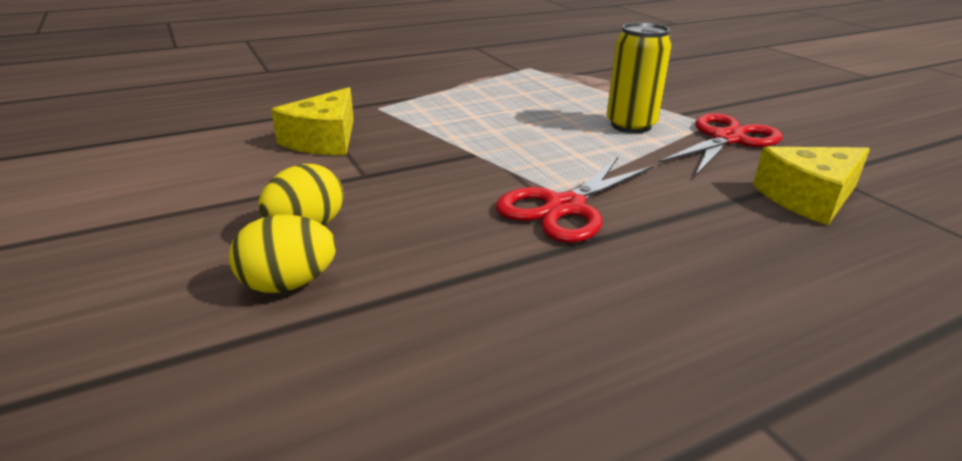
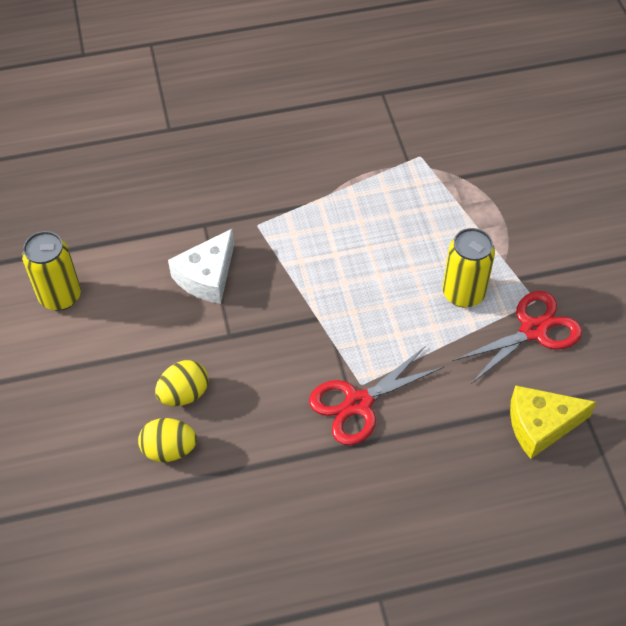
camera: 15 degrees right, 25 degrees up
(117, 169) = (60, 296): none -> yellow can
(324, 140) = (207, 276): yellow cheese -> white cheese

